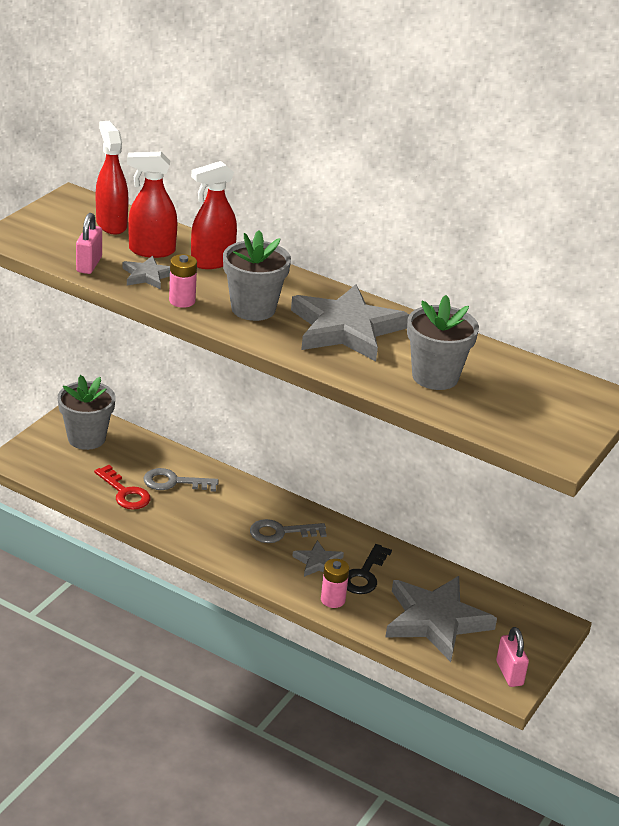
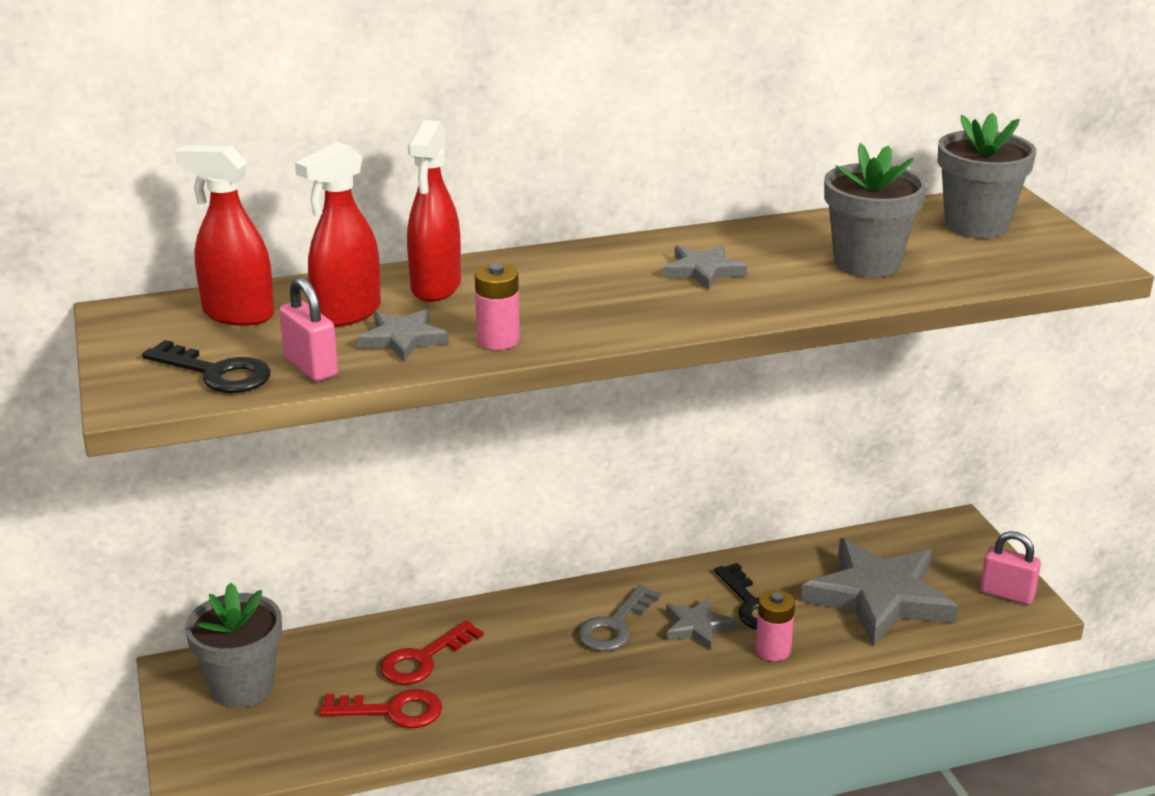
camera: 45 degrees left, 5 degrees down
(52, 245) = (216, 373): none -> black key
(174, 482) = (423, 659): grey key -> red key
(253, 309) = (582, 305): grey flower pot -> grey flower pot (976, 225)
(346, 329) = (703, 271): grey star -> grey star, size x0.47

